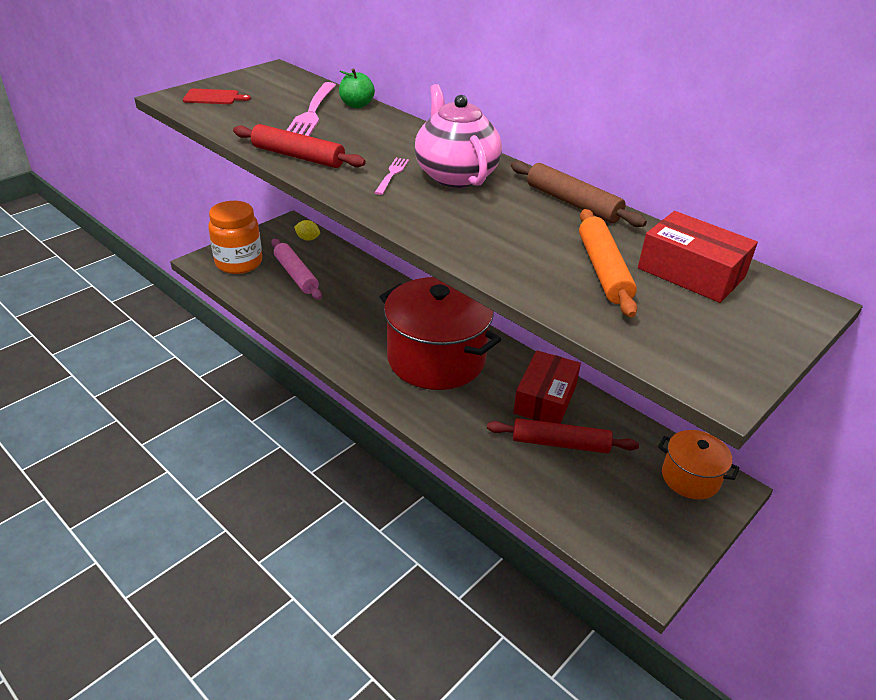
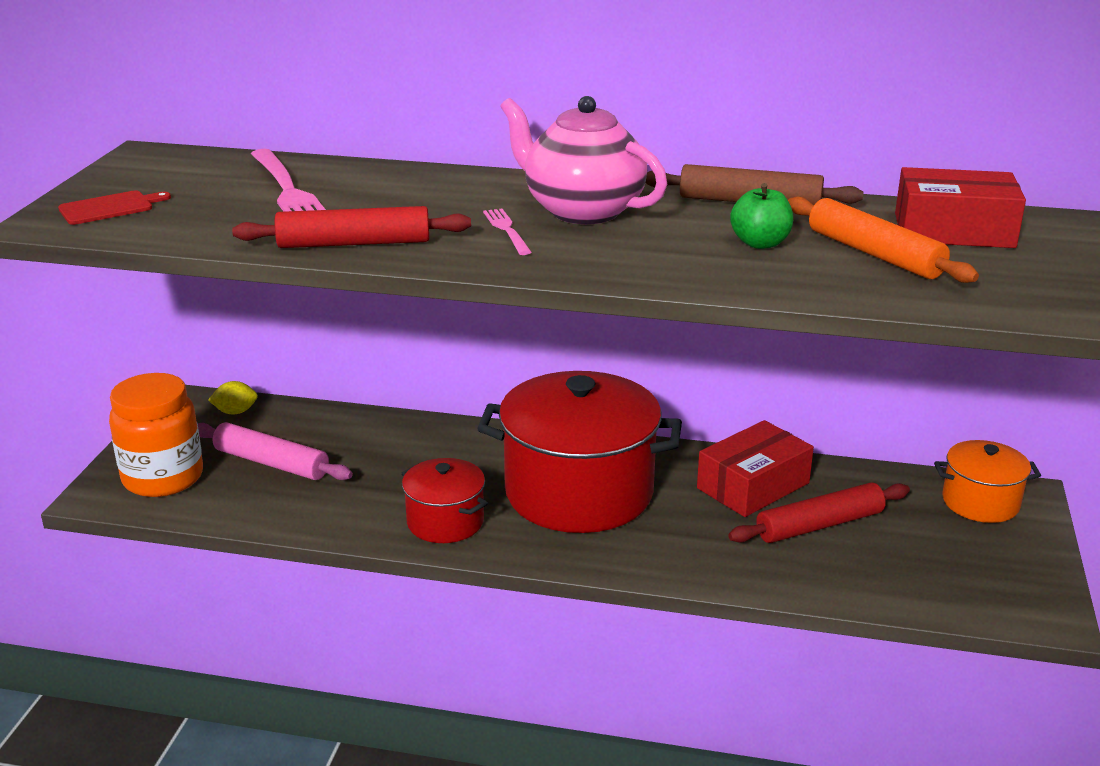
camera: 30 degrees left, 10 degrees down
(346, 345) = (445, 522): none -> red pot
(356, 105) = (334, 168): green apple -> green apple (760, 243)
(545, 399) = (753, 486): red box -> red box turned 60 degrees clockwise

